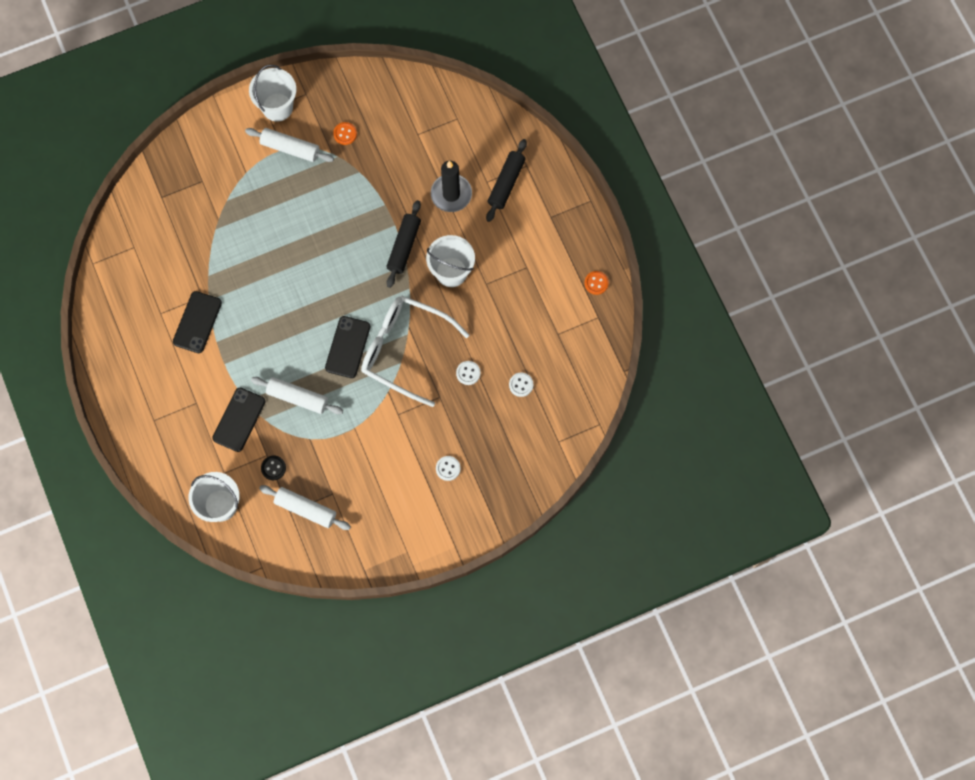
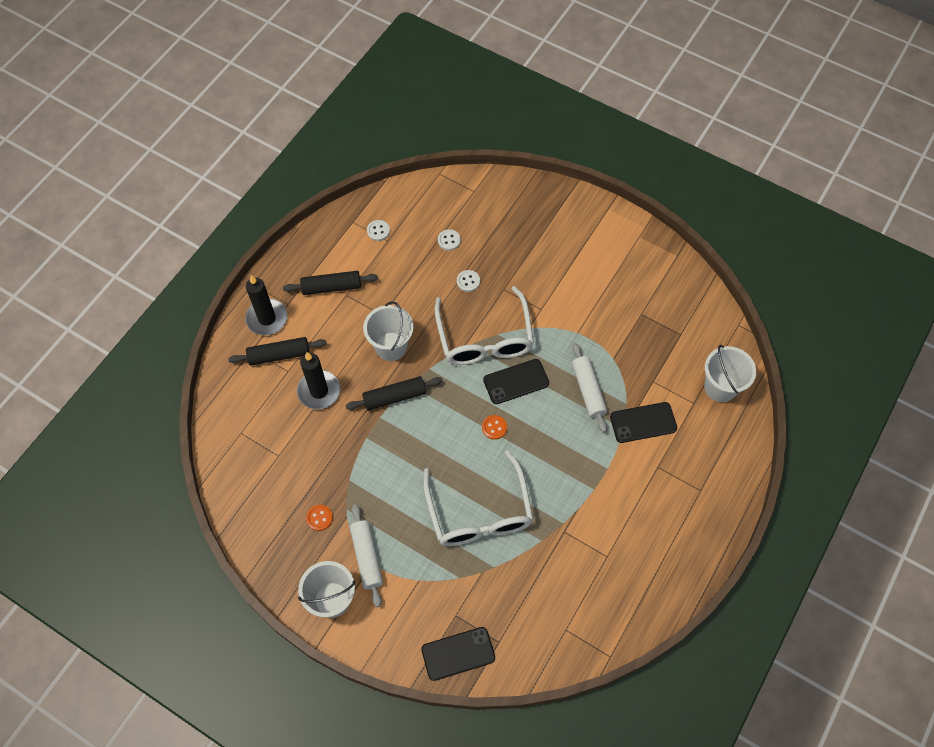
camera: 125 degrees left, 10 degrees down
(197, 322) = (590, 518): black phone -> black phone (458, 653)
(263, 246) = (479, 512): none -> white glasses
(273, 468) = (658, 369): black button -> none
(305, 509) = (669, 324): white rolling pin -> none
(448, 468) = (554, 248): white button -> white button (378, 231)
(542, 260) = (331, 287): none -> black rolling pin
(548, 193) = (267, 318): none -> black candle
(596, 283) = (324, 239): orange button -> orange button (494, 427)

